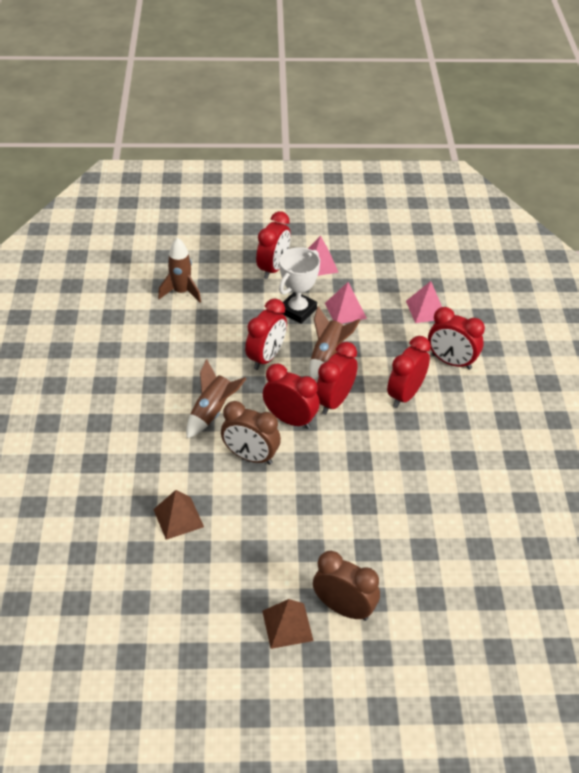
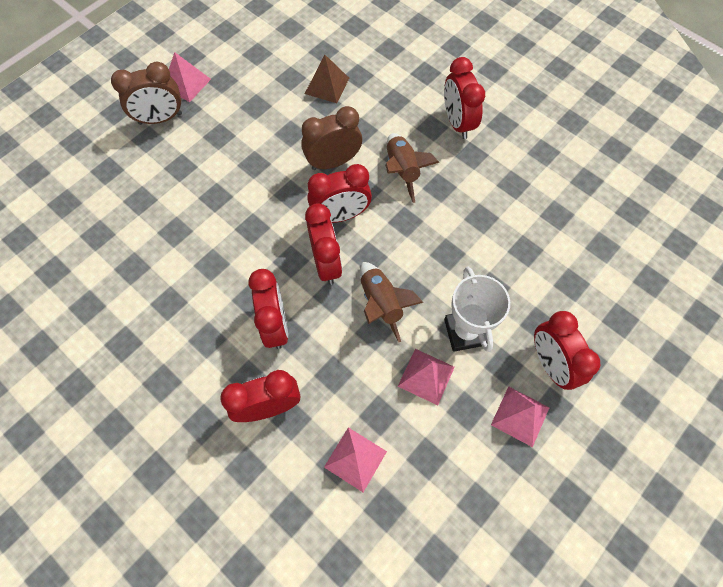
camera: 135 degrees right, 20 degrees up
(181, 292) = (578, 254): brown rocket -> none
(266, 357) = (427, 255): red clock -> red clock (457, 123)
(287, 625) = (186, 83): brown pyramid -> pink pyramid

